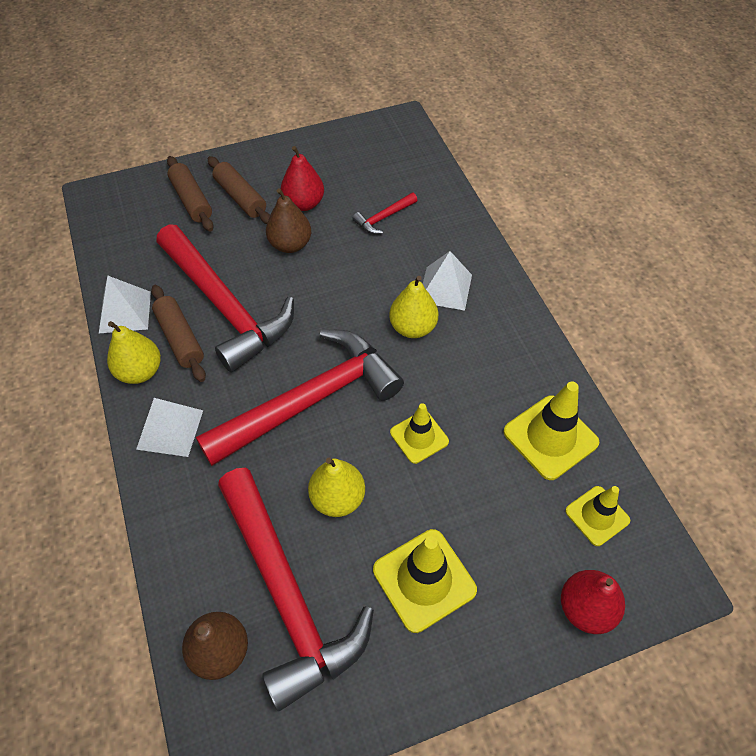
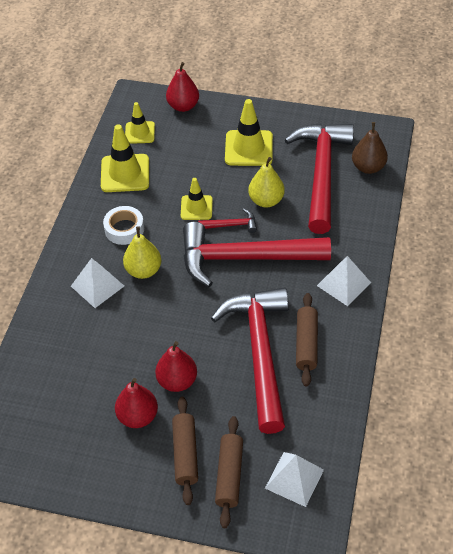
camera: 145 degrees left, 5 degrees down
(125, 312) = (337, 387): white pyramid -> white pyramid (294, 478)
(140, 371) = (346, 333): yellow pear -> none
(290, 244) = (177, 381): brown pear -> red pear
(383, 218) = (87, 366): red hammer -> red hammer (231, 225)
(478, 362) = (124, 229): none -> white tape

